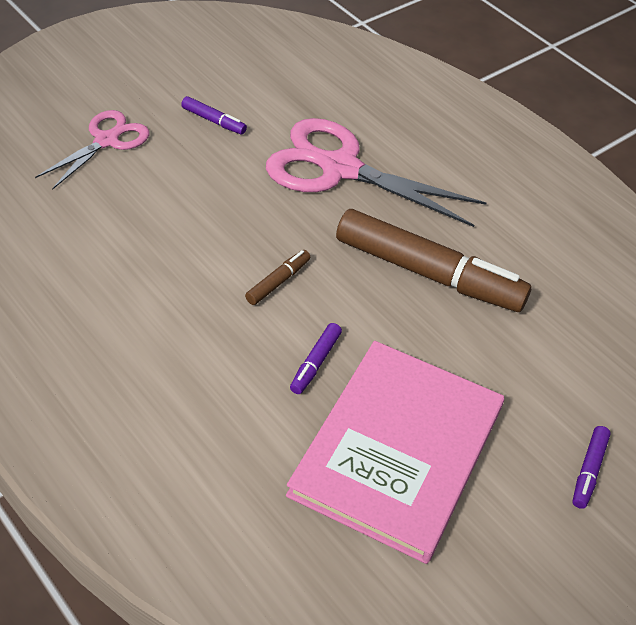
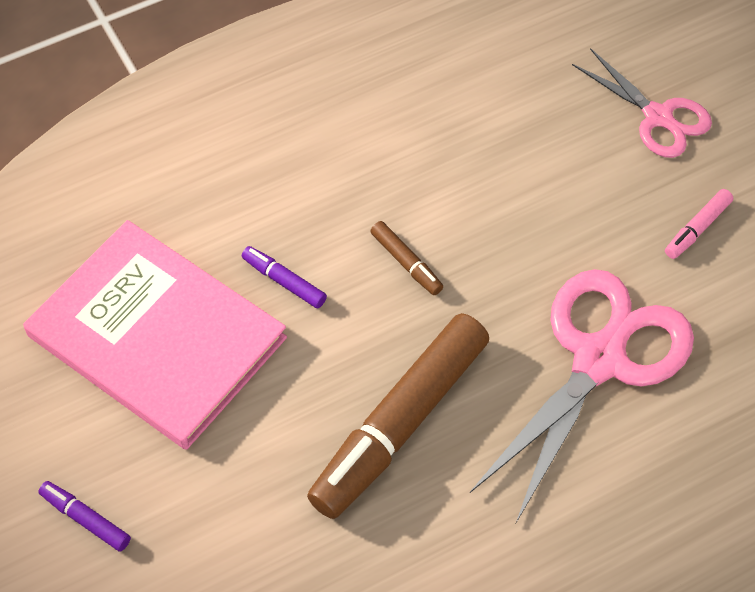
camera: 105 degrees right, 10 degrees up
(214, 121) = (697, 229): purple marker -> pink marker

